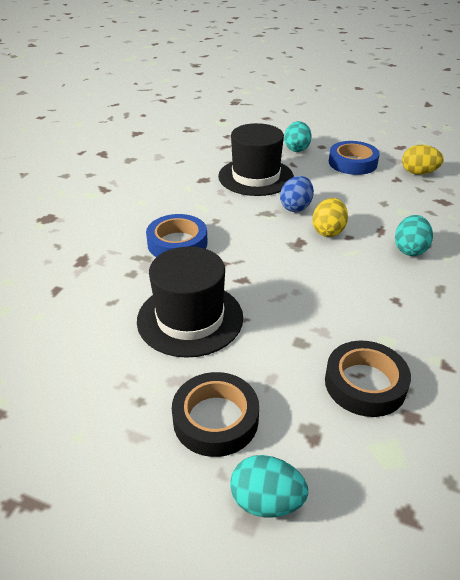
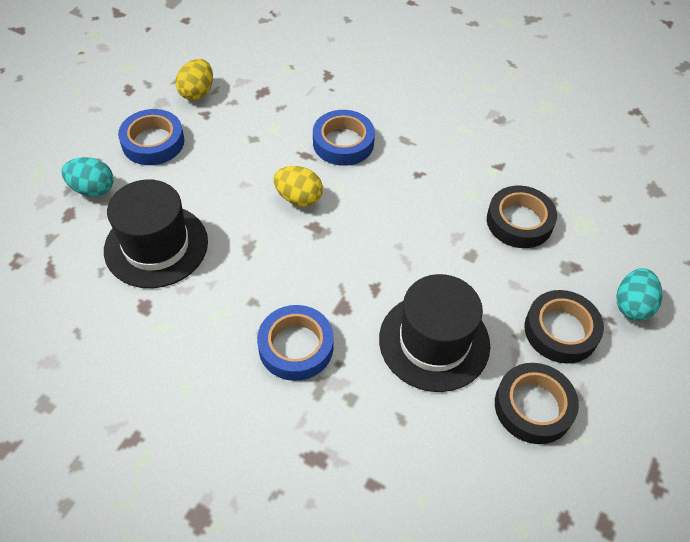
camera: 85 degrees left, 15 degrees up
(120, 392) = (533, 407): none -> black tape
(296, 207) = (243, 217): blue egg -> none
(409, 249) = (343, 143): turquoise egg -> blue tape

